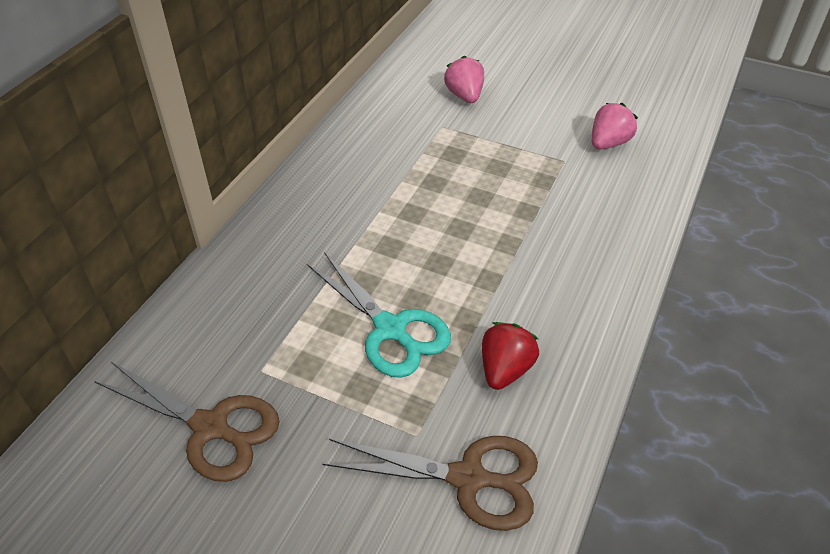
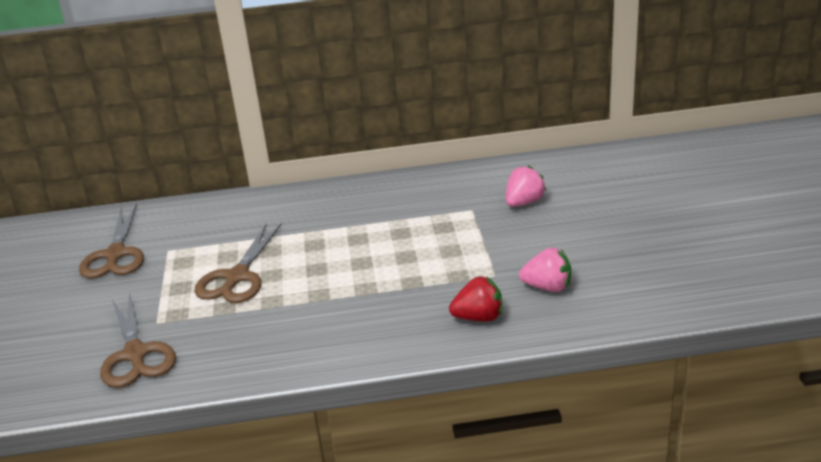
camera: 60 degrees right, 15 degrees down
(390, 329) = (237, 277): turquoise scissors -> brown scissors
(505, 369) = (237, 333): red strawberry -> red strawberry (479, 317)

